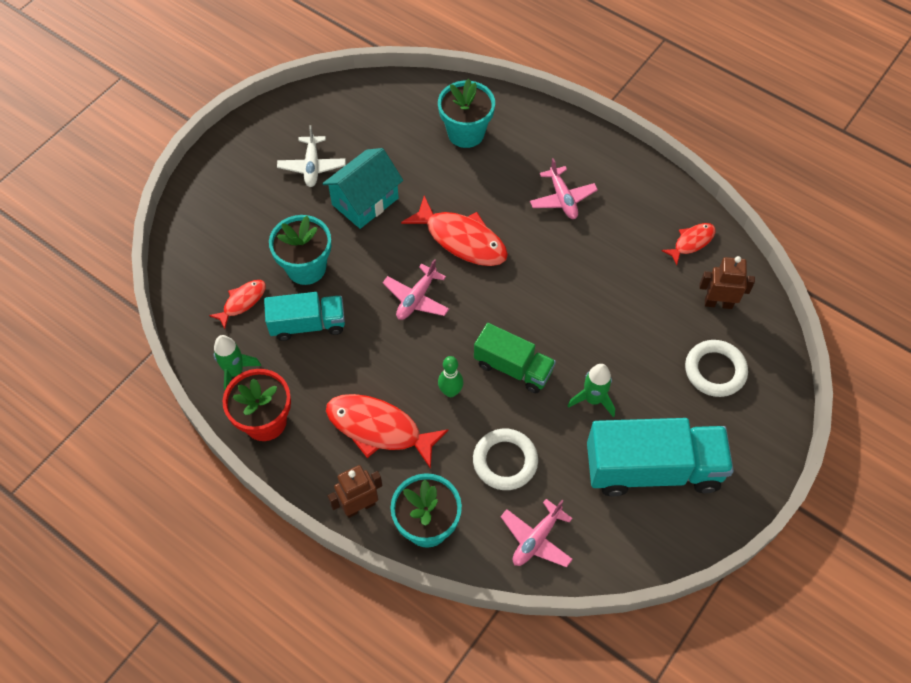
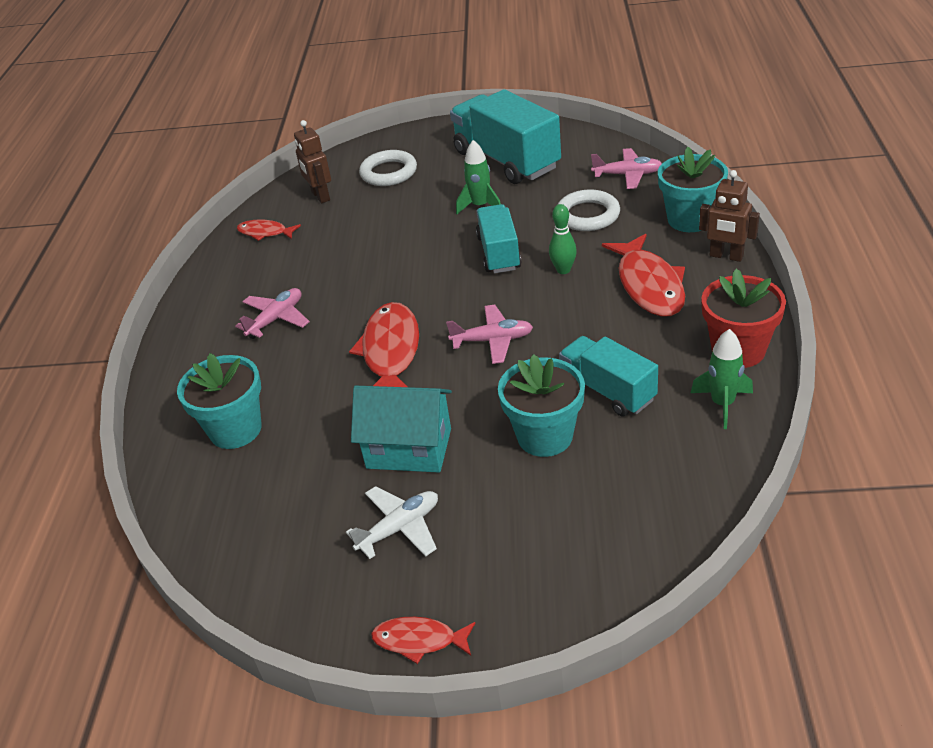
camera: 120 degrees left, 20 degrees down
(242, 302) = (644, 456): red fish -> red fish (419, 640)
(513, 367) = (499, 253): green truck -> turquoise truck

